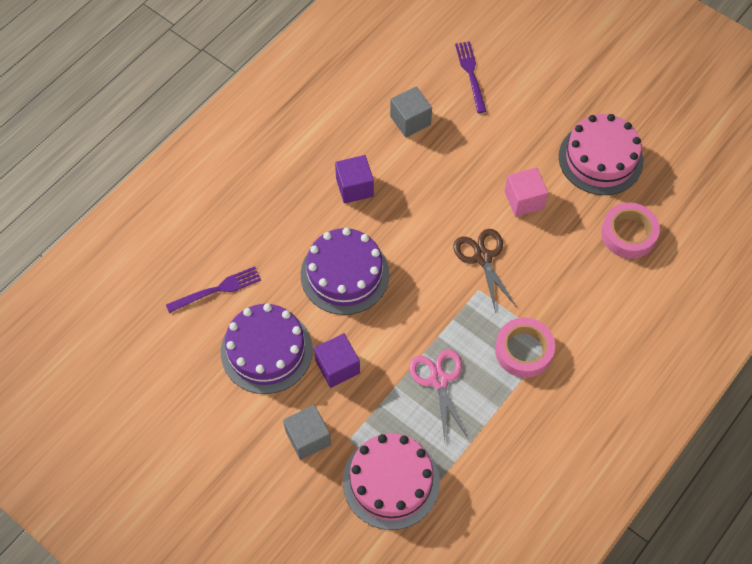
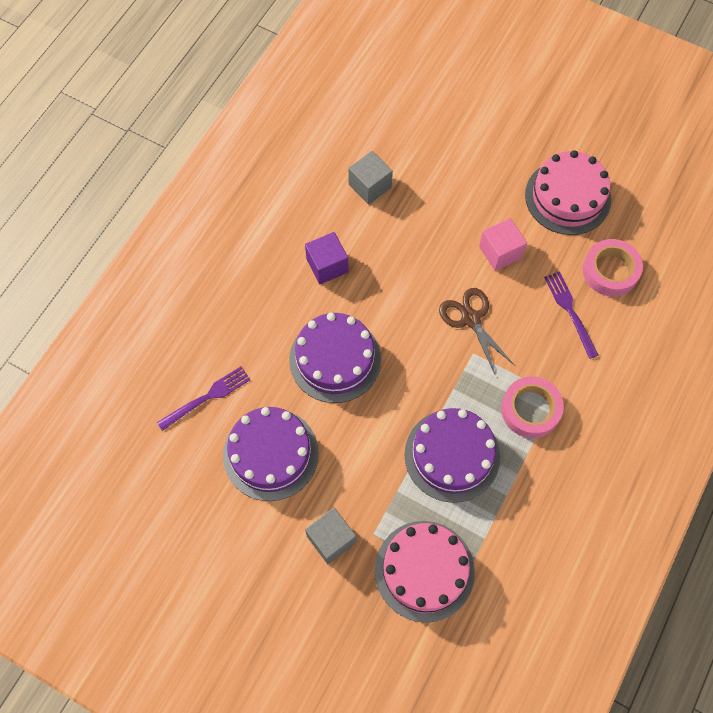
camera: 10 degrees left, 5 degrees up
(337, 367) = (346, 459): purple cube -> none
(439, 380) = (452, 455): pink scissors -> purple cake
(470, 74) = (421, 128): purple fork -> purple fork (570, 311)

